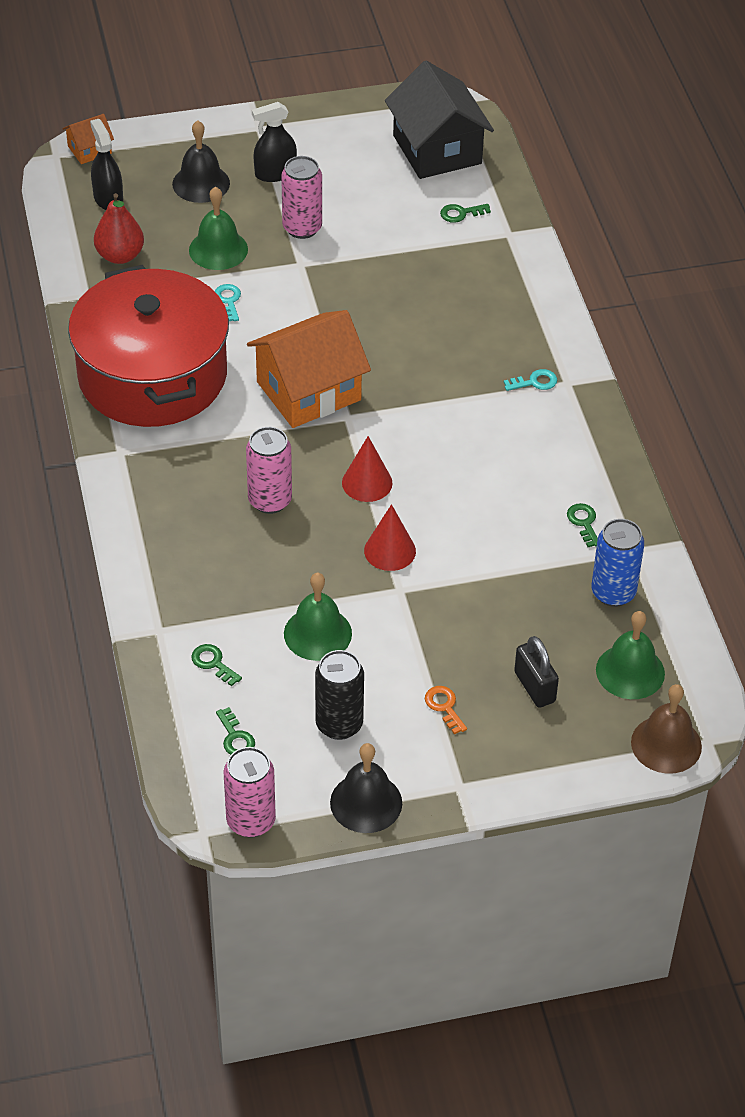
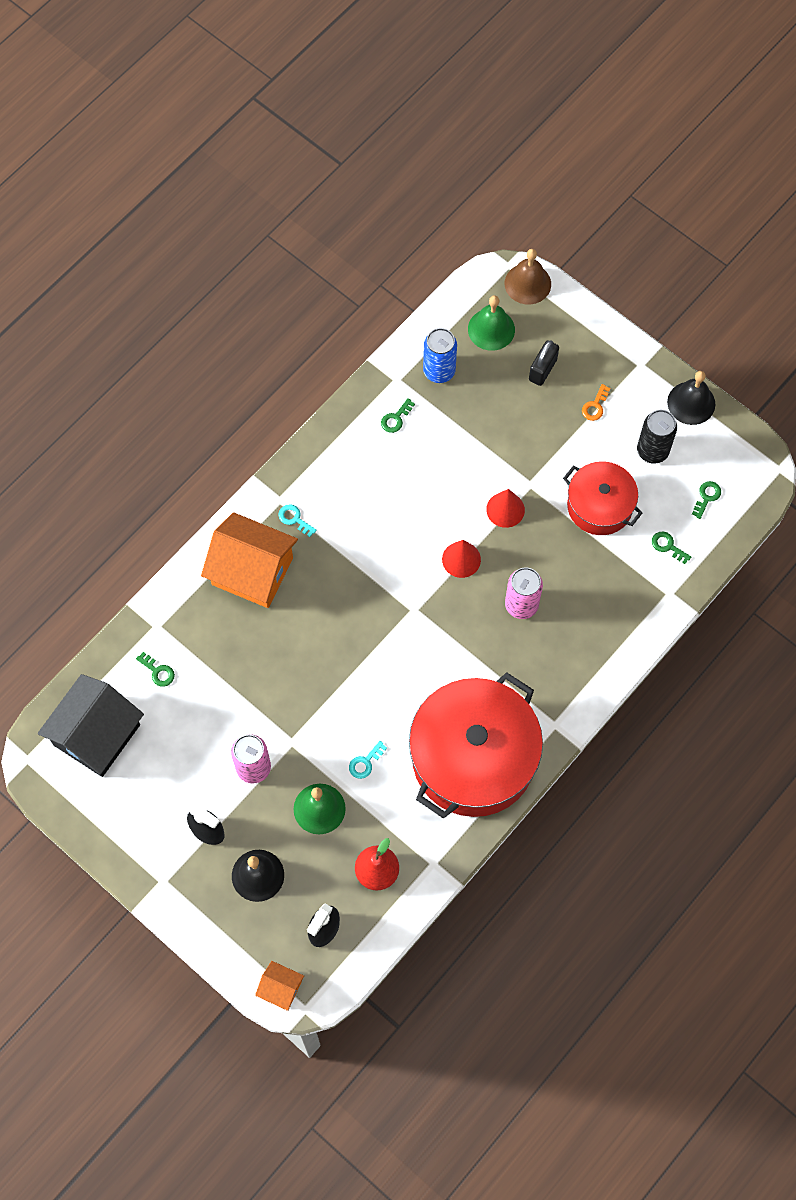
camera: 125 degrees left, 20 degrees up
(213, 663) = (668, 546): green key -> green key turned 120 degrees clockwise
(251, 821) = (751, 450): pink can -> none
(308, 391) = (410, 649): orange house -> orange house (252, 571)
(317, 633) = (599, 506): green bell -> red pot

